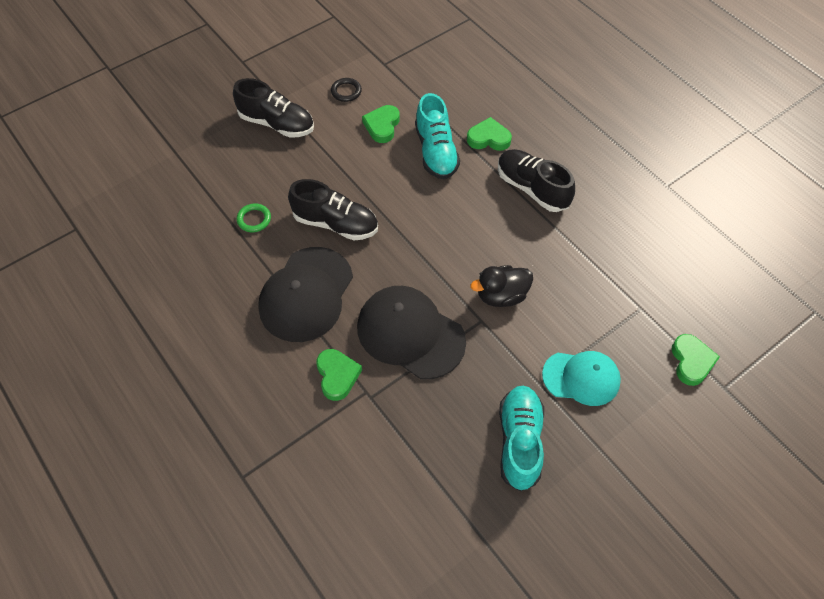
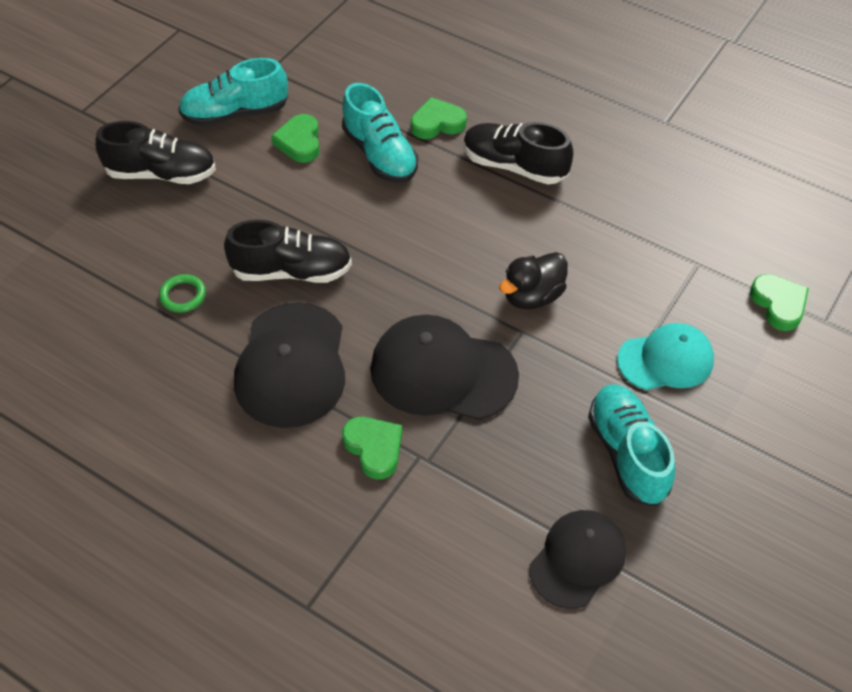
camera: 20 degrees left, 5 degrees down
(346, 91) = (235, 113): black ring -> turquoise shoe
(446, 510) = (577, 559): none -> black cap

